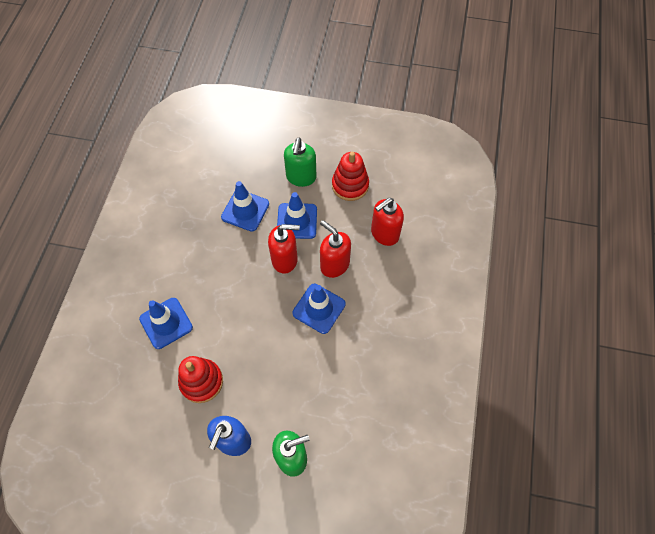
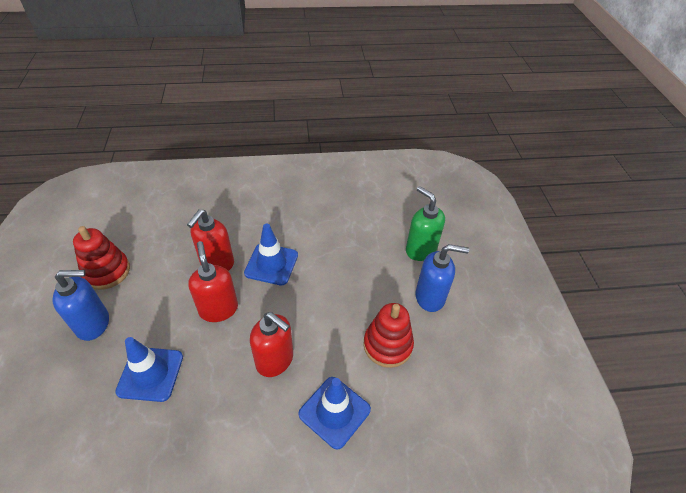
camera: 110 degrees left, 15 degrees down
(297, 221) = (162, 311): blue traffic cone -> none
(301, 177) = (93, 324): green soap dispenser -> blue soap dispenser
(384, 234) = (172, 230): red soap dispenser -> red soap dispenser (275, 360)

